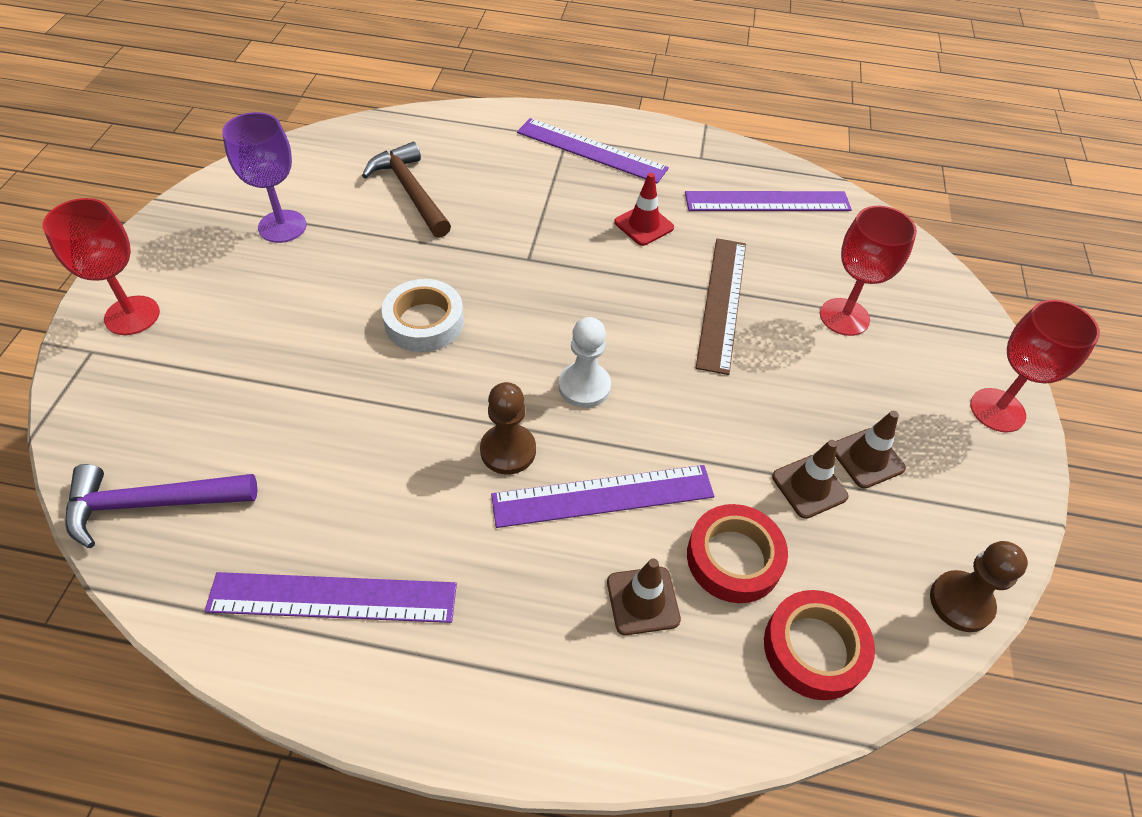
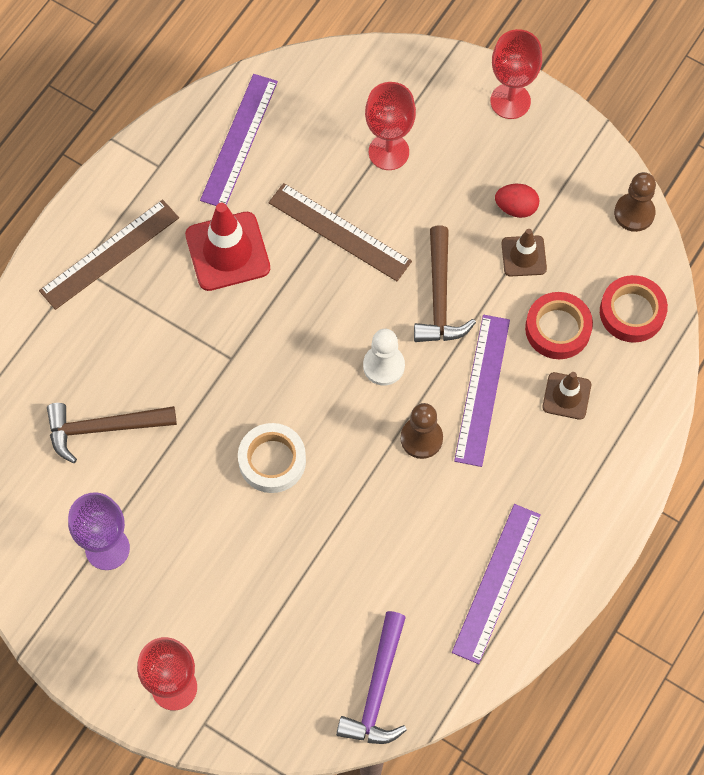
camera: 65 degrees left, 15 degrees up
(591, 150) = (109, 254): purple ruler -> brown ruler
(644, 225) = (227, 251): red traffic cone -> red traffic cone, size x1.73
(700, 415) = (439, 297): none -> brown hammer
(867, 458) = (516, 208): brown traffic cone -> red egg

